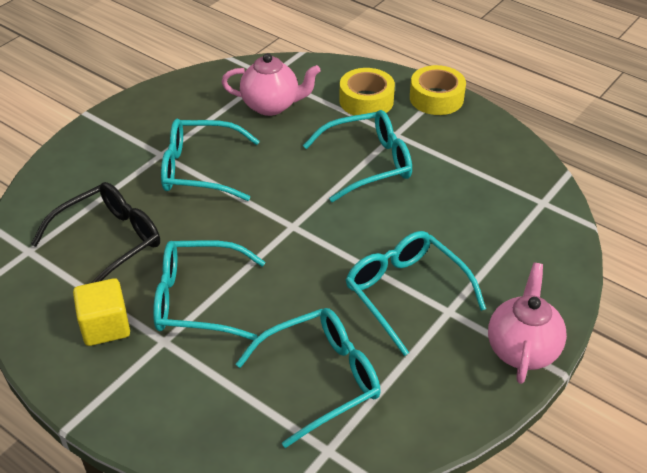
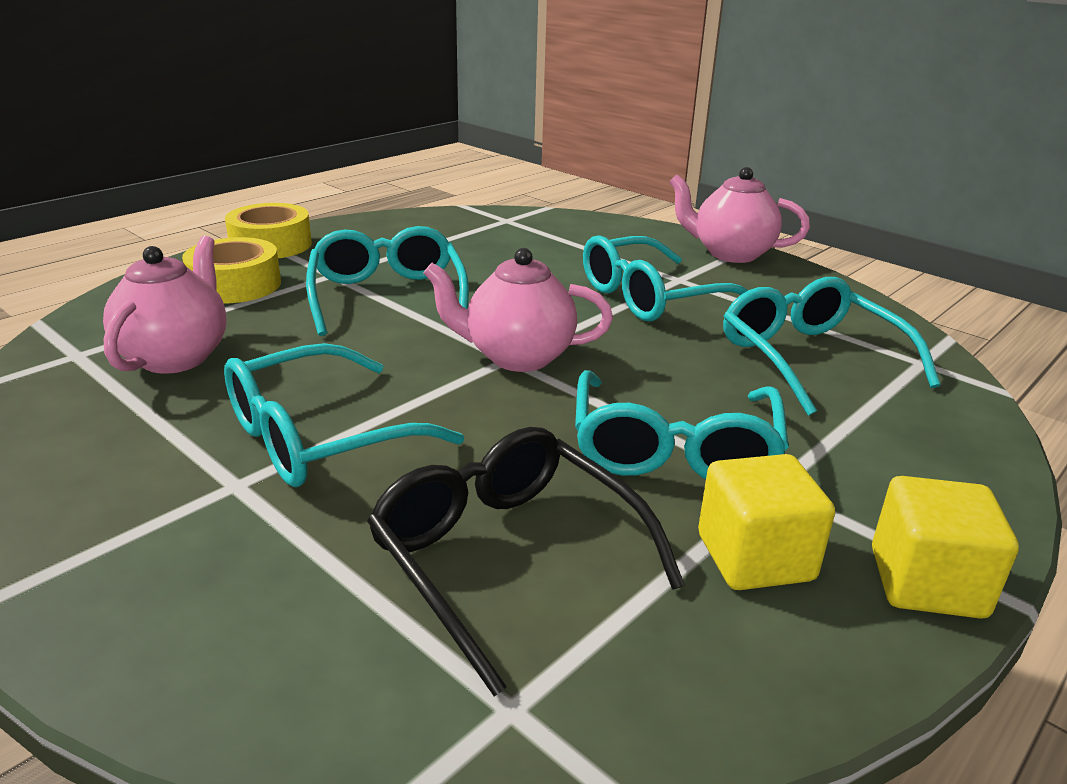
camera: 85 degrees left, 15 degrees down
(84, 391) = (926, 583): none -> yellow cube
(199, 169) = (318, 437): turquoise glasses -> turquoise glasses turned 45 degrees clockwise
(295, 230) = (517, 357): none -> pink teapot

